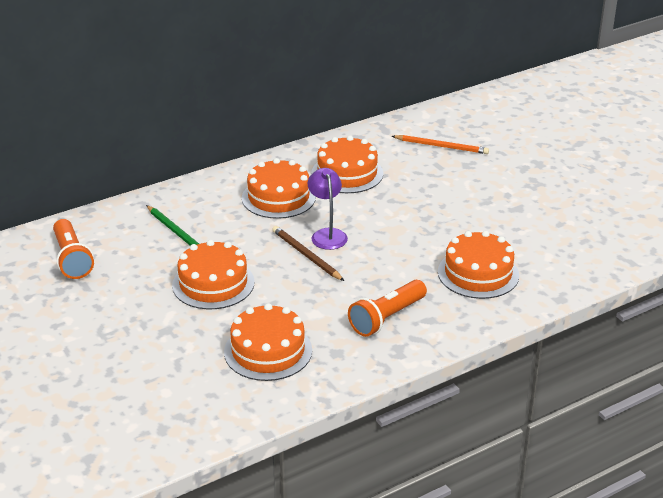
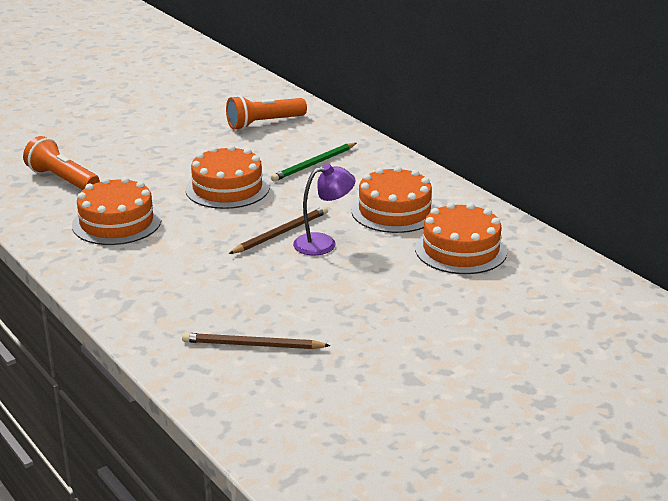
camera: 85 degrees right, 5 degrees down
(386, 318) = (165, 284): orange flashlight -> orange flashlight (62, 180)
(441, 146) = (557, 316): orange pencil -> none
(478, 273) = (252, 345): orange cake -> brown pencil

